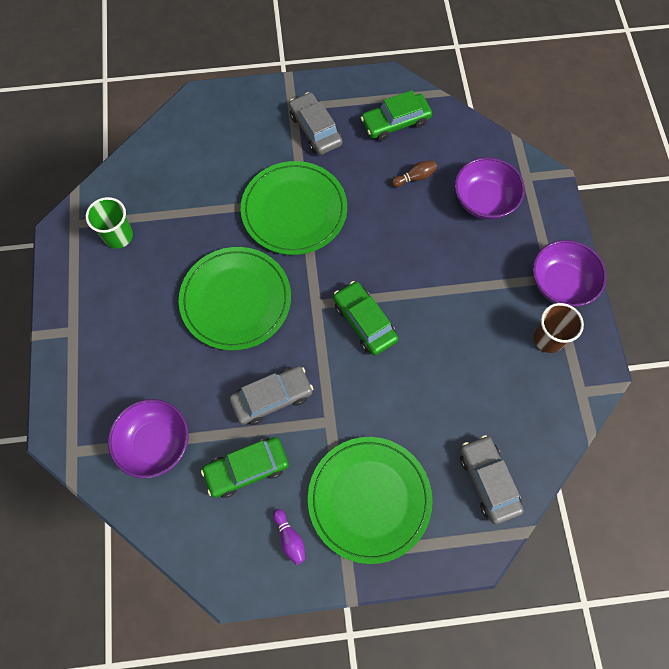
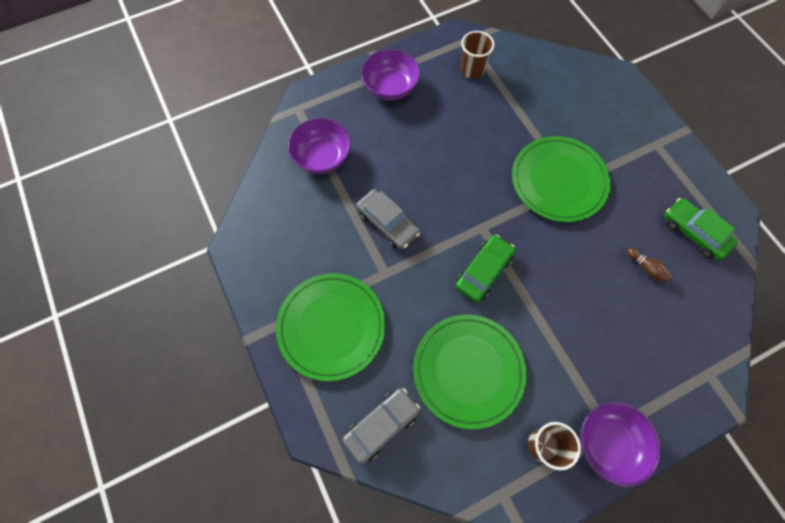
camera: 70 degrees right, 0 degrees up
(118, 236) = (472, 70): green cup -> brown cup
(236, 300) = (458, 167): green plate -> green plate (468, 370)
(247, 469) = (324, 225): green car -> none
(290, 538) = (281, 276): purple bowling pin -> none
(315, 129) = (645, 169): grey car -> none
(484, 200) = (658, 339): purple bowl -> purple bowl (390, 87)

